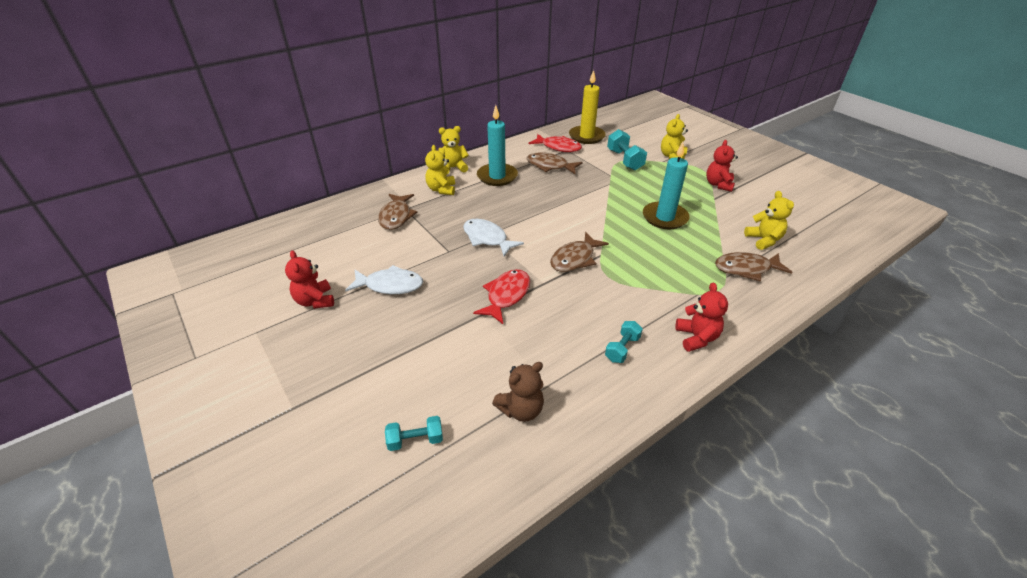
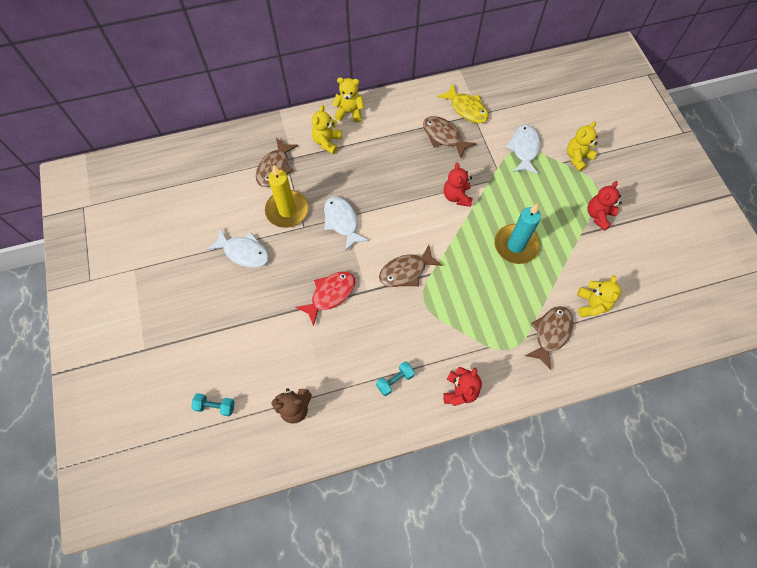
camera: 20 degrees right, 25 degrees up
(315, 301) = (183, 251): red teddy bear -> red teddy bear (457, 196)
(497, 176) = (385, 138): turquoise candle -> none
(558, 147) = (466, 109): red fish -> yellow fish
(586, 136) = (504, 99): yellow candle -> yellow candle (287, 210)
(624, 160) = (524, 149): turquoise dumbbell -> white fish
(746, 269) = (551, 333): brown fish -> brown fish turned 105 degrees clockwise

